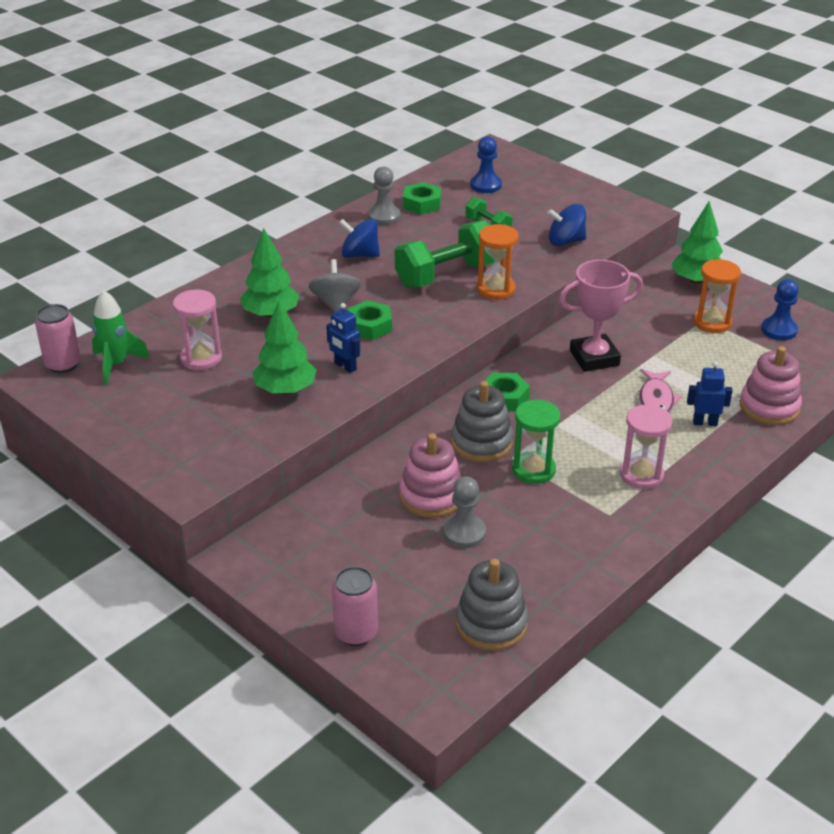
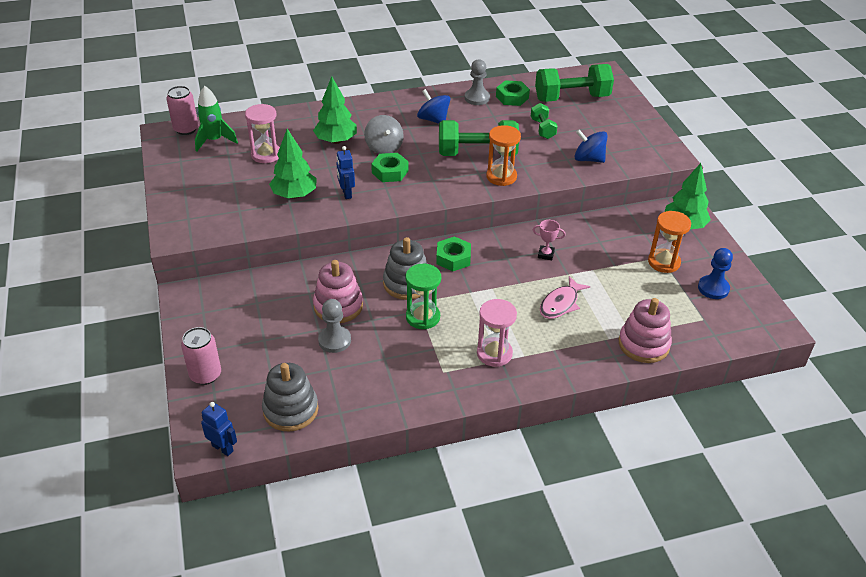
camera: 30 degrees right, 5 degrees up
(335, 303) = (384, 147): grey spinning top -> grey spinning top turned 135 degrees clockwise
(486, 185) = (572, 98): blue pawn -> green dumbbell
(594, 358) = (546, 254): pink trophy -> pink trophy, size x0.46
(705, 422) = (580, 335): blue robot -> blue robot (223, 448)

